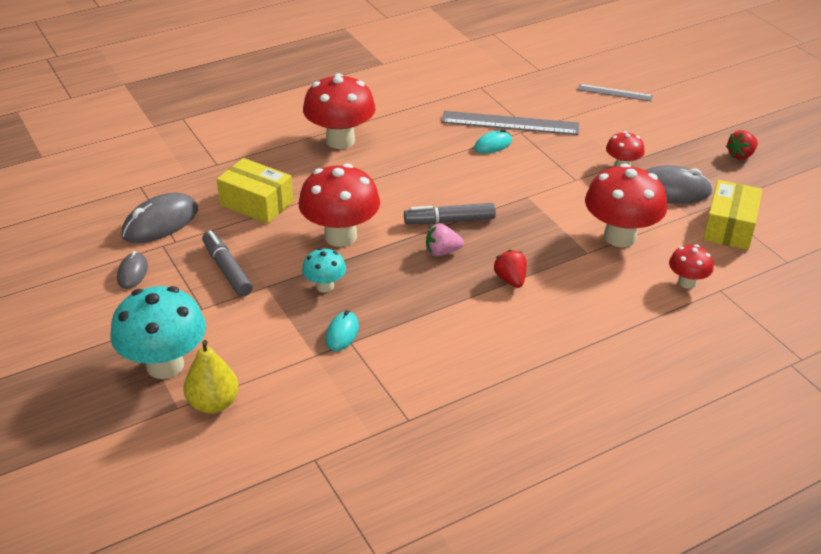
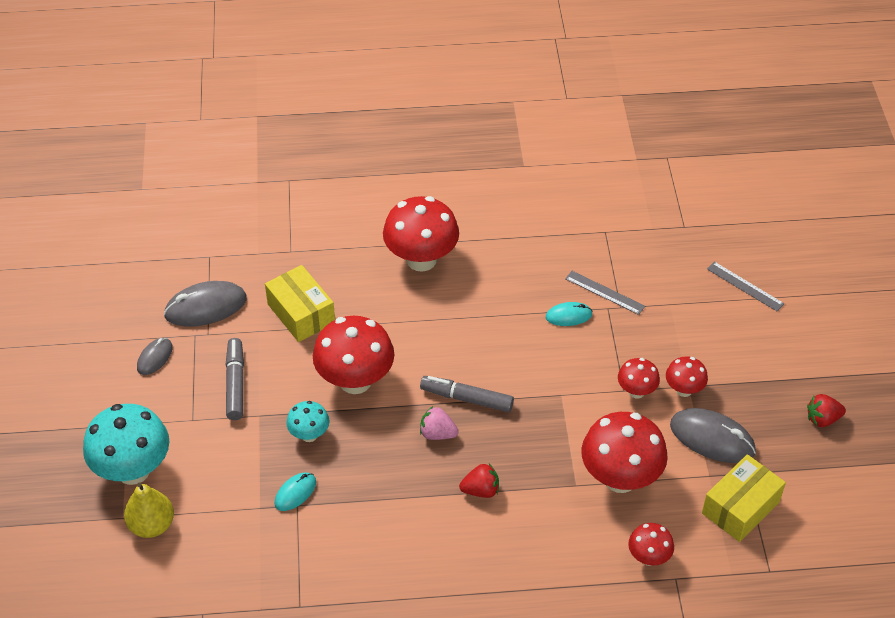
camera: 25 degrees right, 10 degrees up
(510, 123) = (604, 292): grey ruler -> grey ruler, size x0.56
(510, 280) = (481, 490): red strawberry -> red strawberry turned 75 degrees clockwise
(586, 177) = (636, 391): none -> red mushroom

